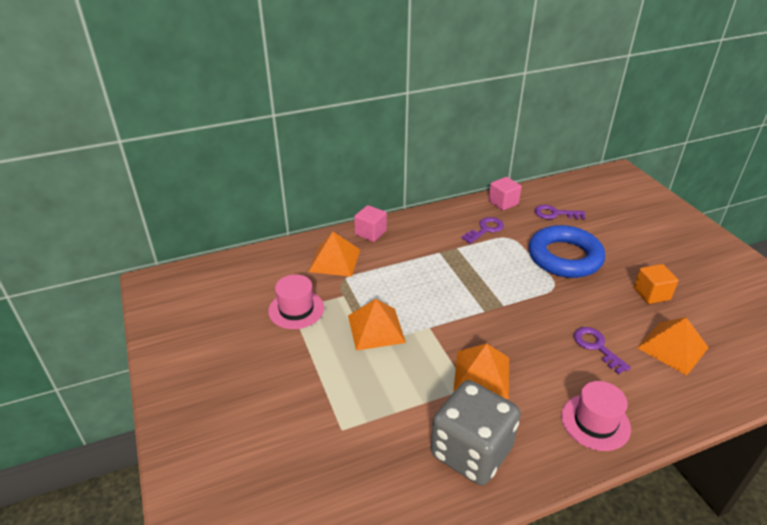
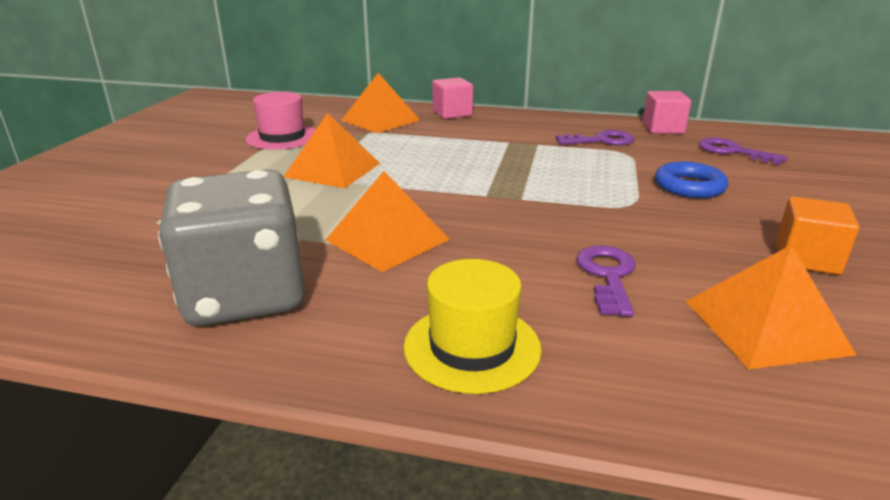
camera: 35 degrees right, 10 degrees down
(564, 257) = (689, 186): blue ring -> blue ring, size x0.54
(595, 422) = (472, 347): pink hat -> yellow hat

